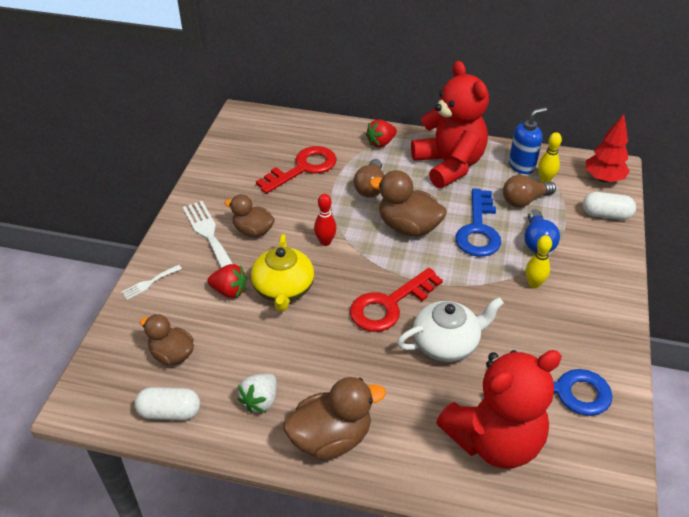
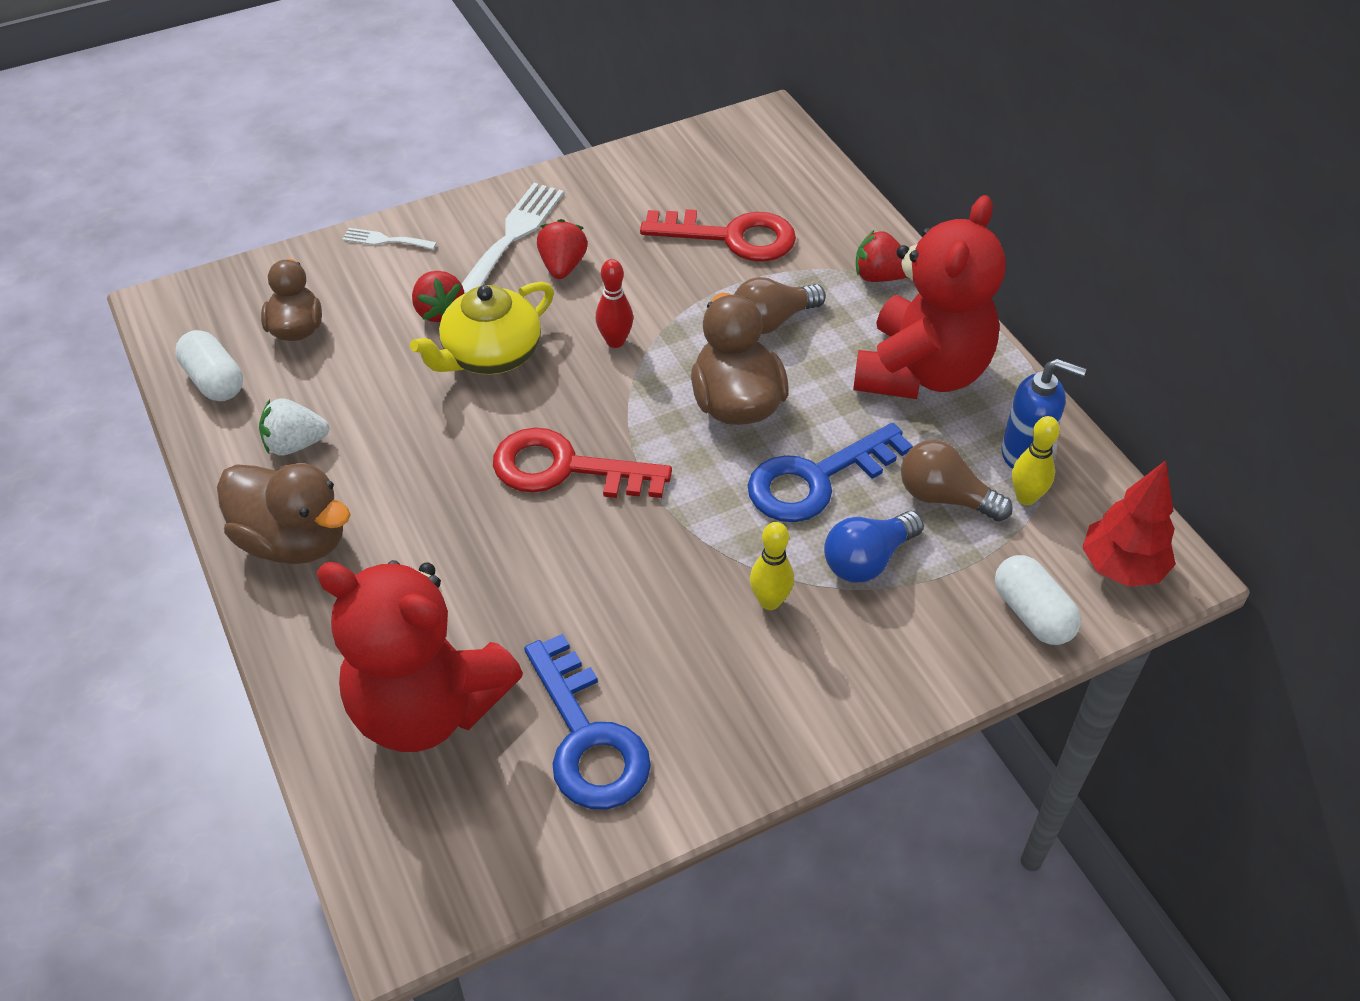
camera: 50 degrees right, 5 degrees up
(253, 230) = (563, 266): brown duck -> red strawberry
(446, 343) = (553, 565): white teapot -> none

